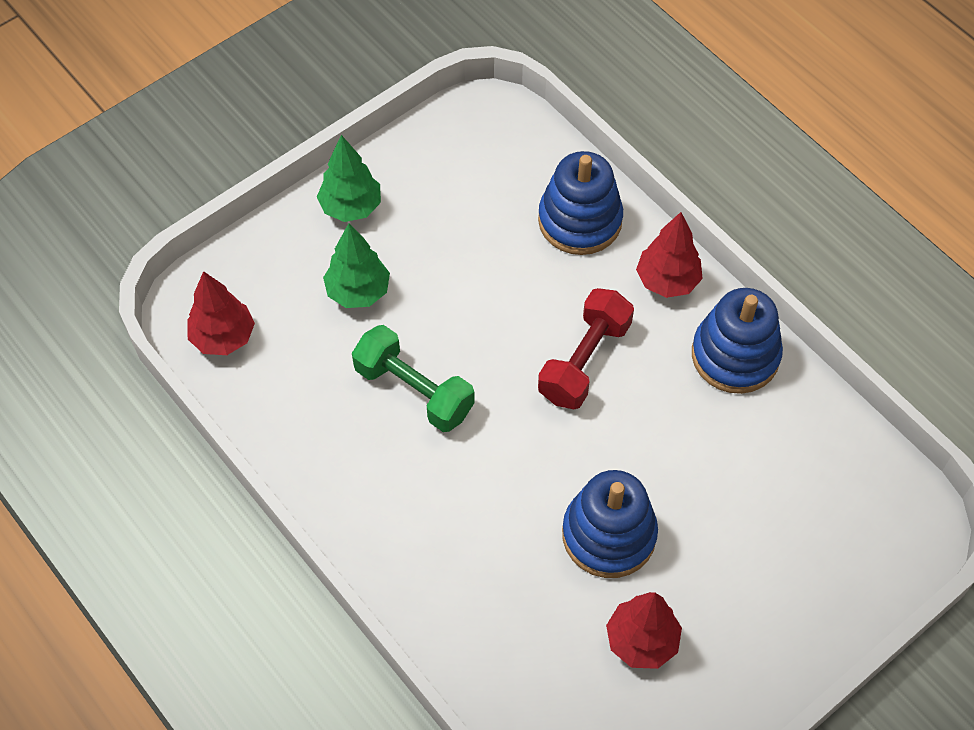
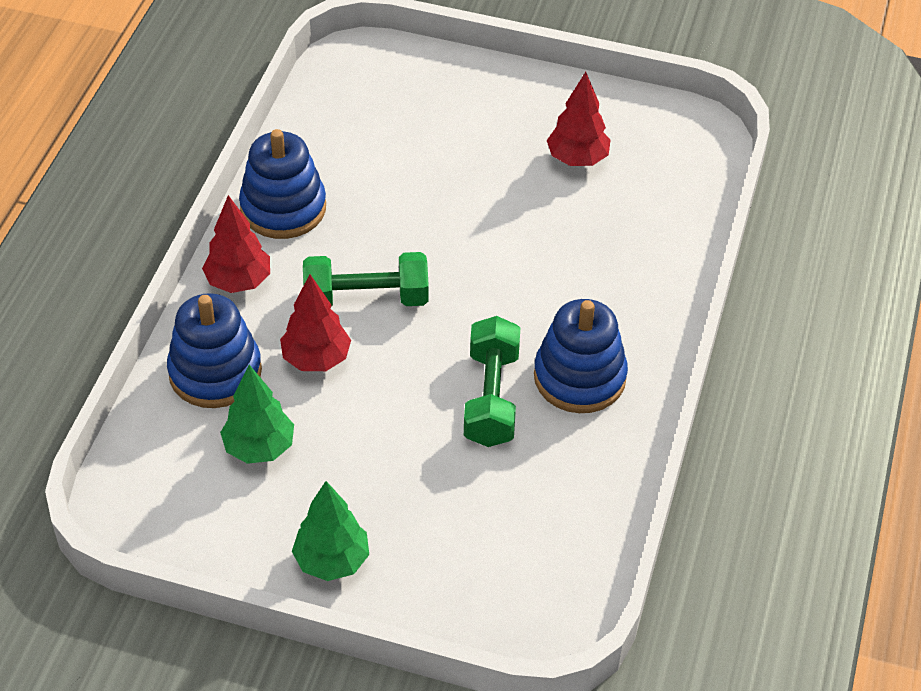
camera: 125 degrees left, 10 degrees down
(223, 337) = (559, 574): red tree -> red tree (316, 359)
(358, 291) = (424, 497): green tree -> green tree (259, 448)
(584, 361) = (366, 299): red dumbbell -> green dumbbell
(609, 535) = (511, 213): blue stacking toy -> blue stacking toy (579, 377)

